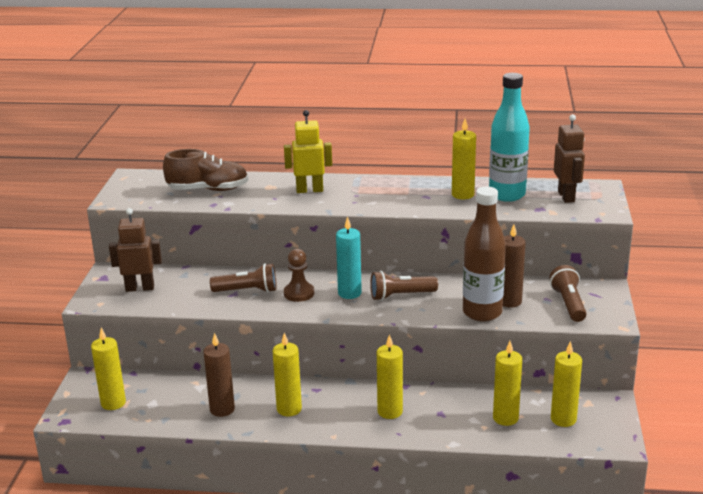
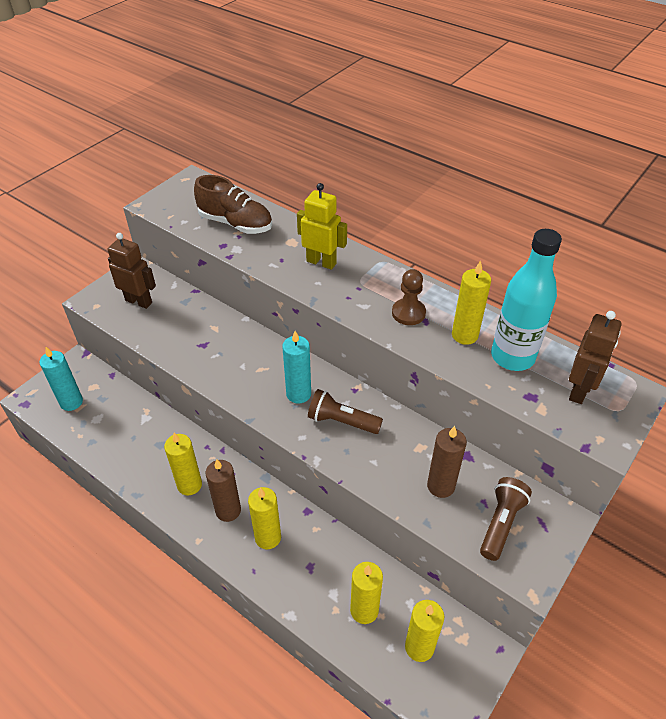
camera: 30 degrees right, 20 degrees up
(113, 403) = (71, 402): yellow candle -> turquoise candle
(222, 409) = (140, 455): brown candle -> brown candle (228, 510)
(247, 291) = (216, 346): brown flashlight -> none
(299, 293) = (255, 371): brown pawn -> brown pawn (408, 313)
(482, 313) = (399, 488): brown bottle -> none

